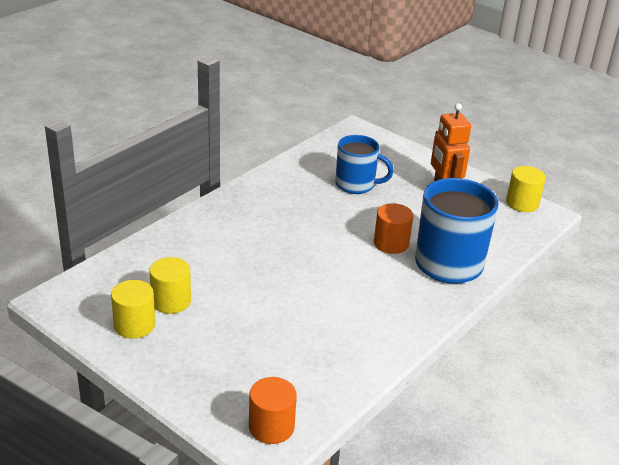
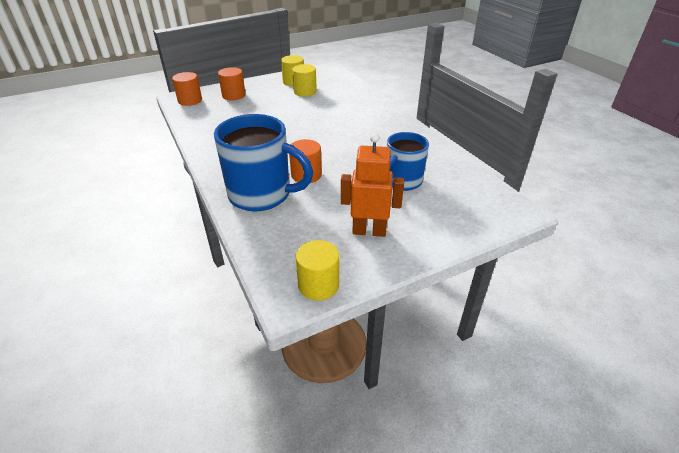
camera: 115 degrees right, 5 degrees up
(223, 378) = (234, 95): none -> orange cylinder

